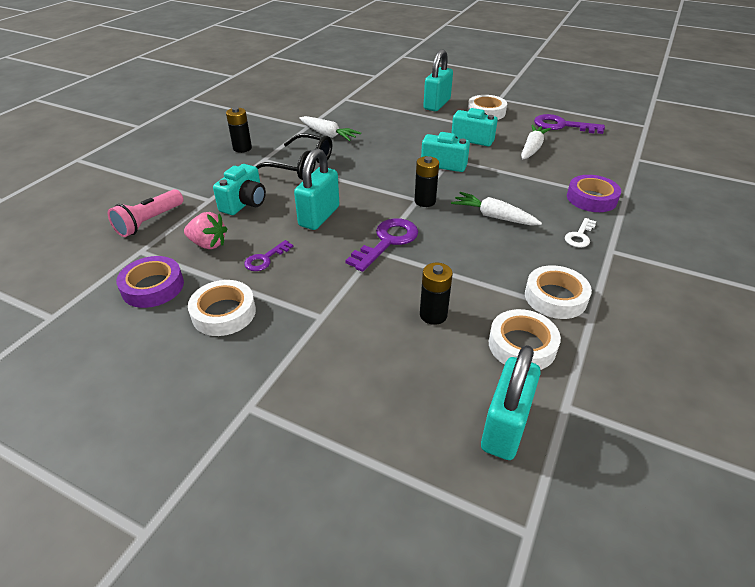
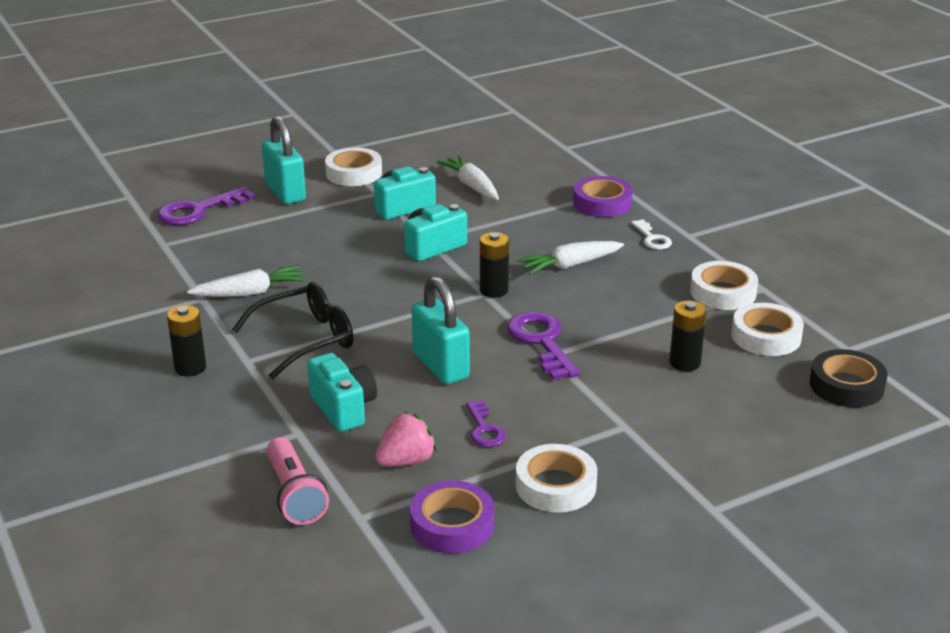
camera: 55 degrees left, 10 degrees down
(505, 427) = (846, 386): turquoise padlock -> black tape
(562, 125) = (449, 149): purple key -> purple key (198, 210)

